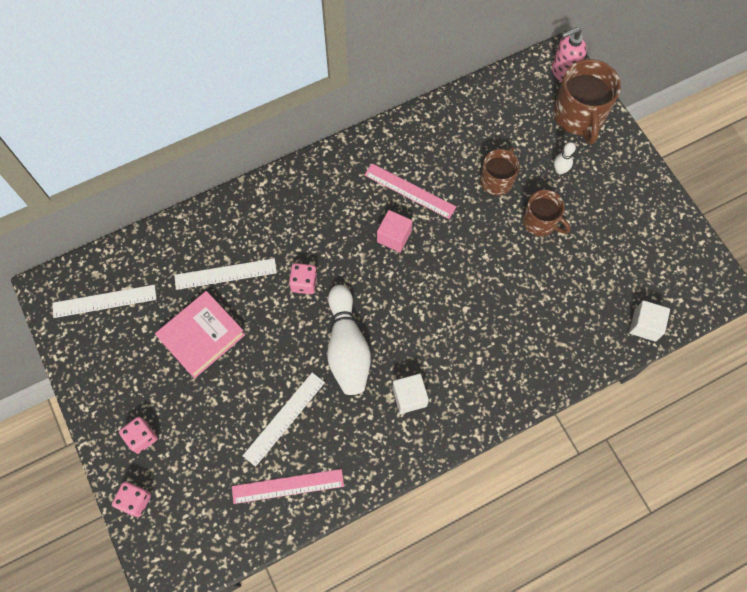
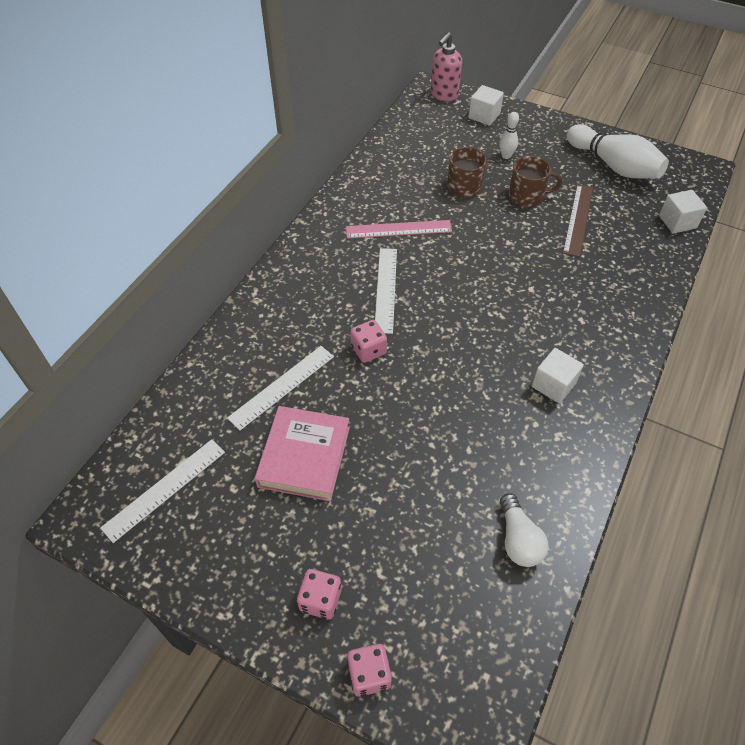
camera: 35 degrees left, 15 degrees down
(284, 418) = (456, 478): white ruler -> white ruler (385, 289)
(288, 486) = (518, 539): pink ruler -> white light bulb
(347, 347) = (459, 379): white bowling pin -> white bowling pin (613, 166)
(394, 236) = (417, 269): pink cube -> none
(562, 270) = (578, 219): none -> brown ruler
(579, 116) = (484, 116): brown mug -> white cube

